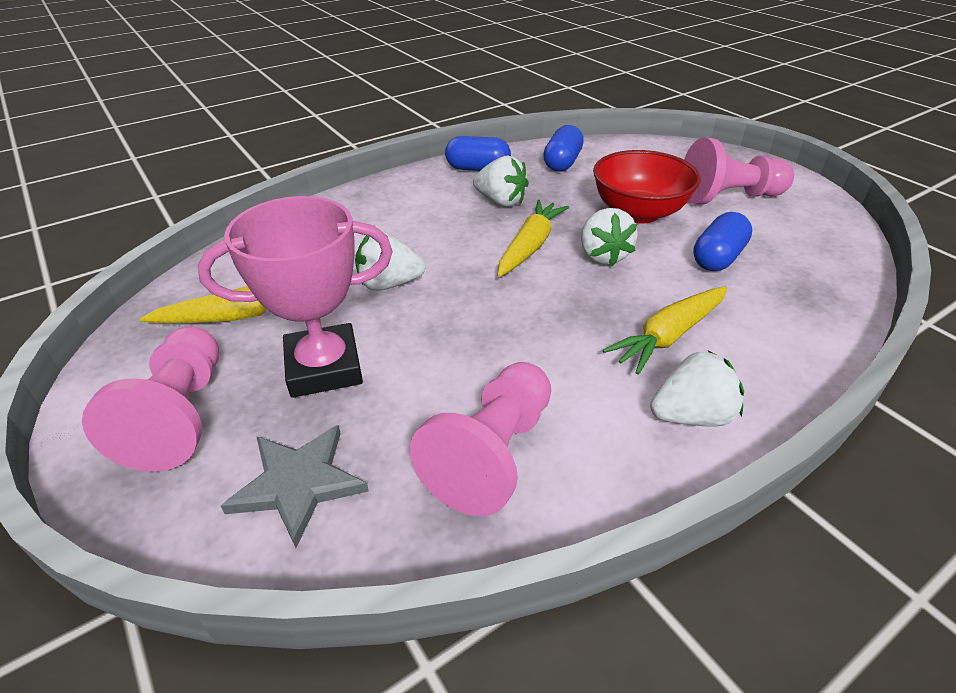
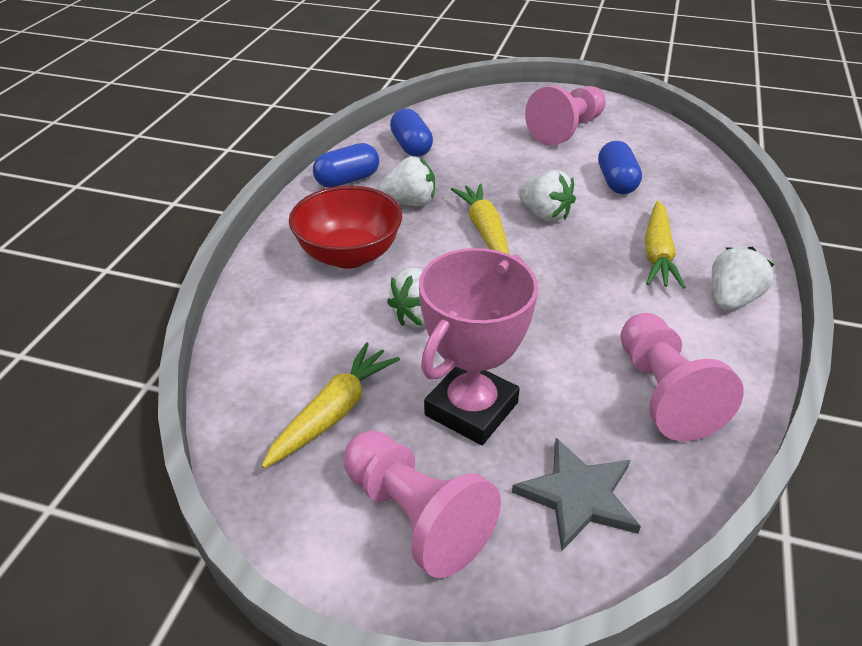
camera: 40 degrees left, 0 degrees up
(638, 213) = (524, 168): red bowl -> red bowl (349, 255)

